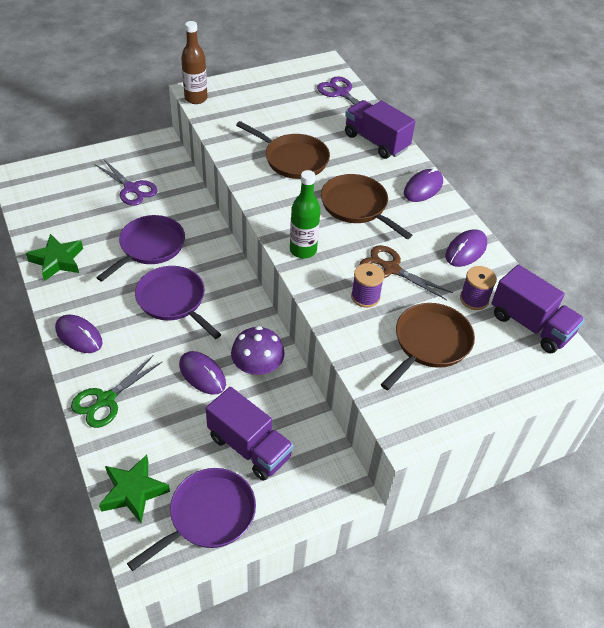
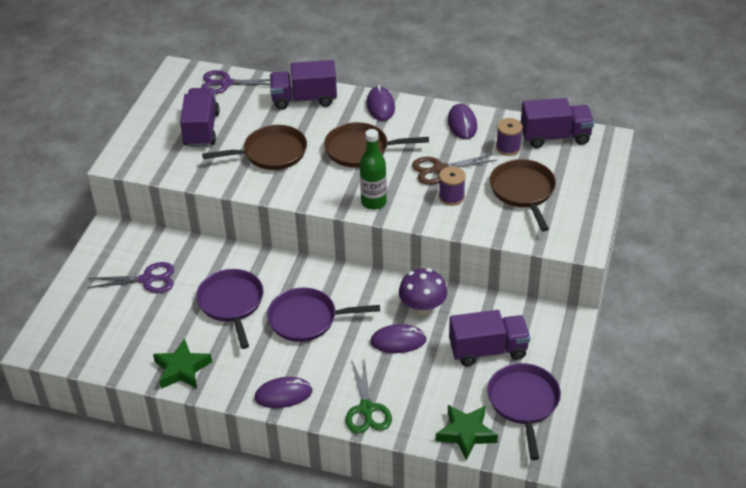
camera: 45 degrees left, 5 degrees down
(196, 98) = (128, 166): brown bottle -> none
(276, 110) = (201, 129): none -> purple truck

